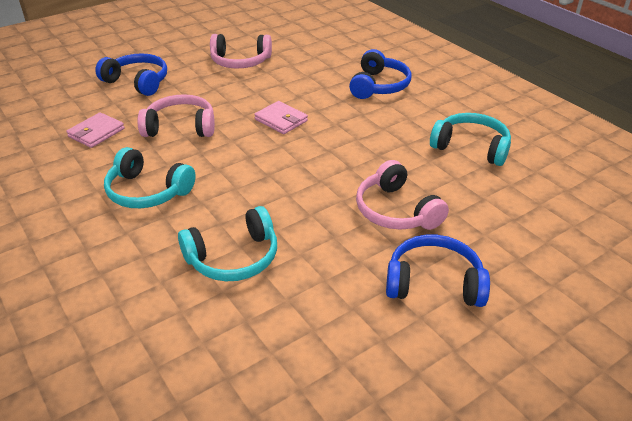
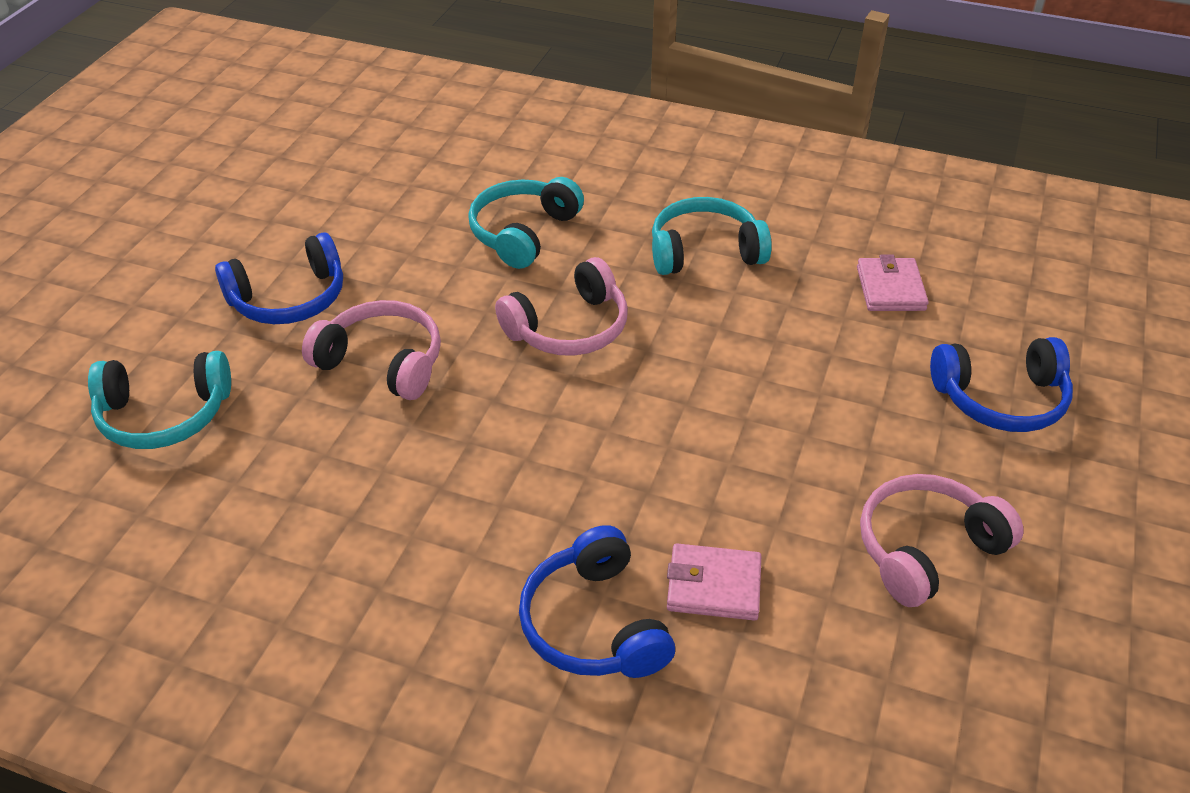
camera: 145 degrees right, 5 degrees up
(180, 127) = (801, 350): pink headphones -> pink headphones (569, 328)
(281, 120) = (678, 437): pink wallet -> pink wallet (713, 586)
(471, 147) = (325, 534): turquoise headphones -> turquoise headphones (164, 415)

